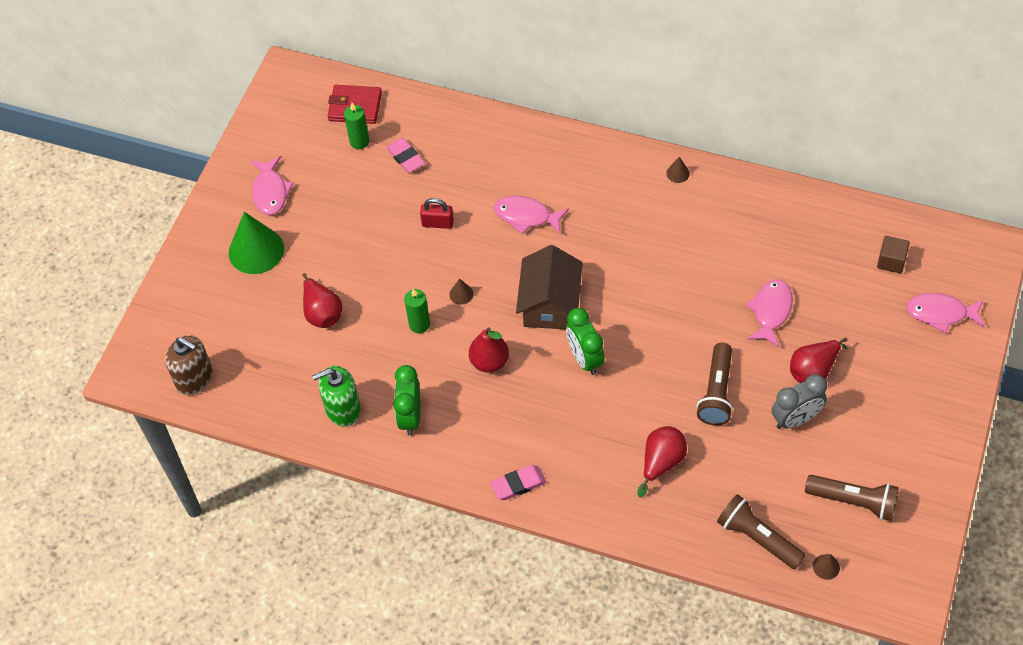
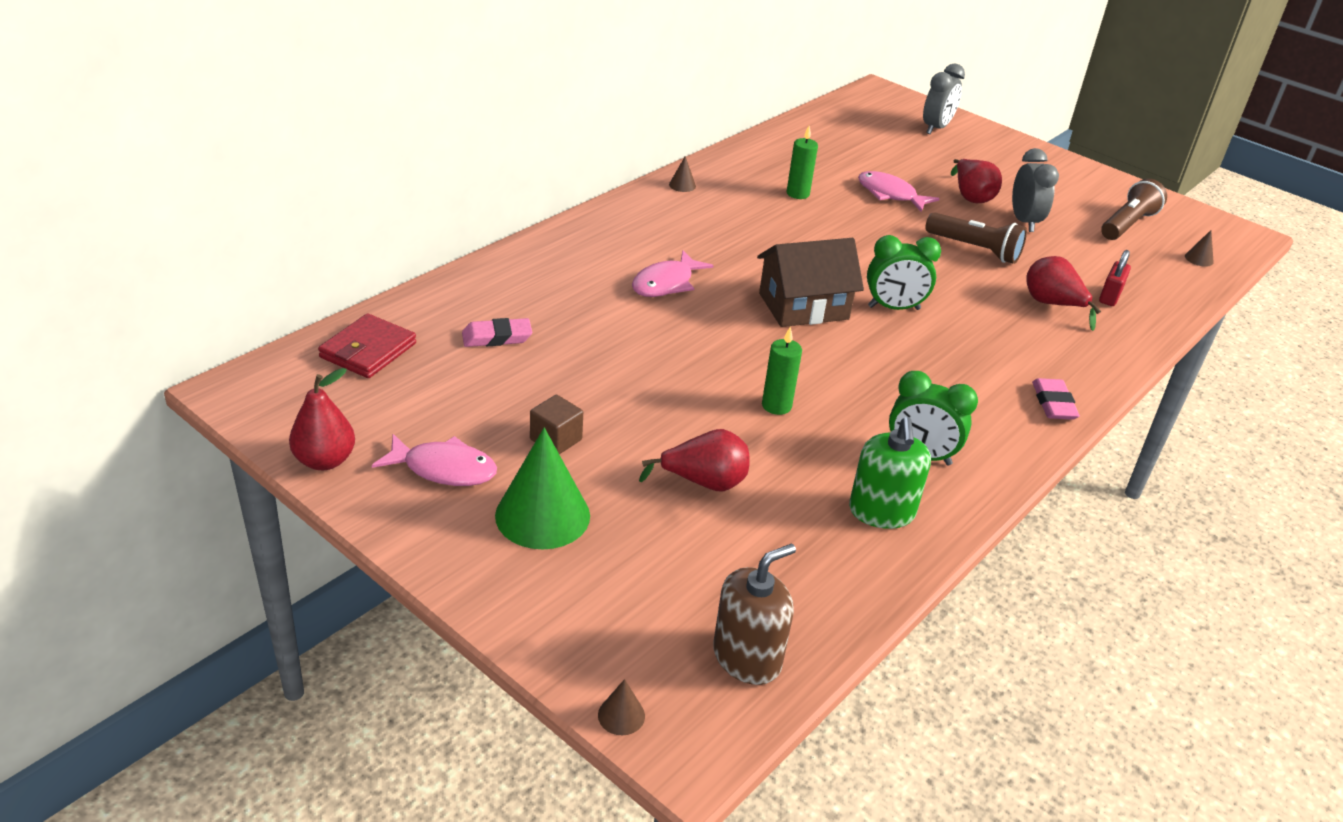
camera: 75 degrees left, 20 degrees down
(359, 141) = (432, 364): green candle -> green candle (797, 194)
(438, 223) = (625, 345): red padlock -> red padlock (1110, 296)
(461, 294) = (749, 360): brown cone -> brown cone (621, 715)
(489, 362) = (864, 371): red pear -> red pear (325, 461)
(550, 304) = (803, 306): brown house -> brown house turned 45 degrees counterclockwise
(757, 538) = (1159, 282): brown flashlight -> none
(891, 261) = (866, 129): brown cube -> brown cube (556, 439)
(940, 313) = (936, 128): pink fish -> grey clock

